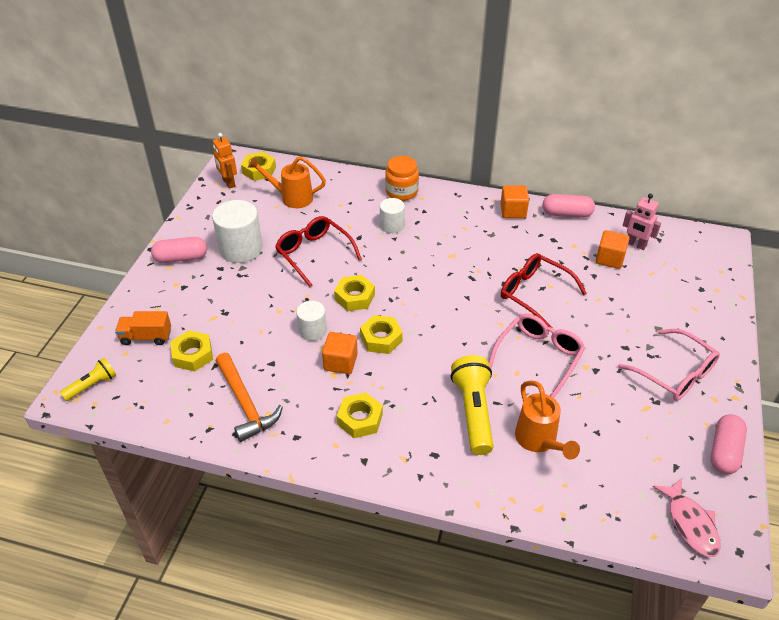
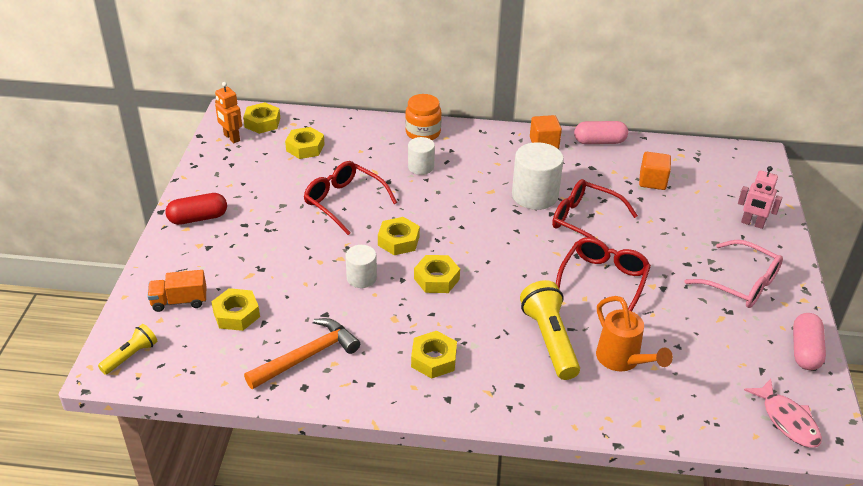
camera: 10 degrees left, 5 degrees down
(181, 258) = (198, 218): pink capsule -> red capsule
(241, 249) = (262, 203): white cylinder -> white cylinder (534, 195)
(245, 403) = (306, 356): orange hammer -> orange hammer turned 90 degrees counterclockwise
(291, 198) = (305, 147): orange watering can -> yellow nut
(340, 362) = (399, 306): orange cube -> none
(539, 356) = (603, 280): pink glasses -> red glasses
(635, 245) = (675, 166): pink robot -> pink robot (752, 223)

